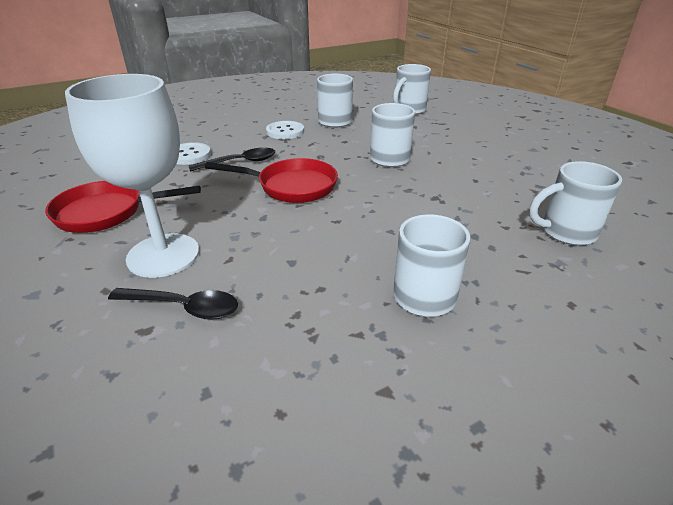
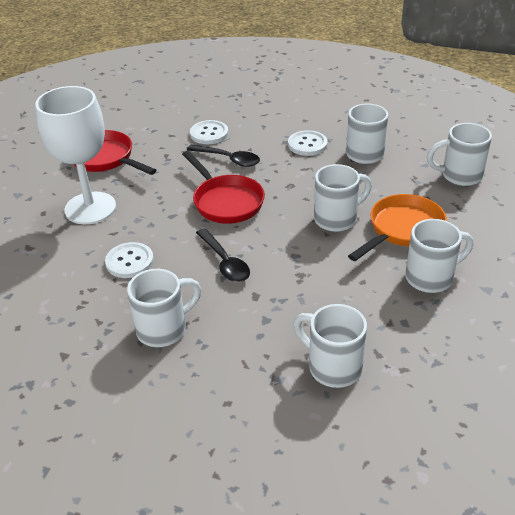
camera: 50 degrees right, 5 degrees up
(184, 307) = (56, 247): black spoon -> black spoon (225, 262)
(291, 269) = (129, 261): none -> white button
(436, 145) = (402, 229): none -> orange pan
(501, 158) = (431, 277): none -> white mug

